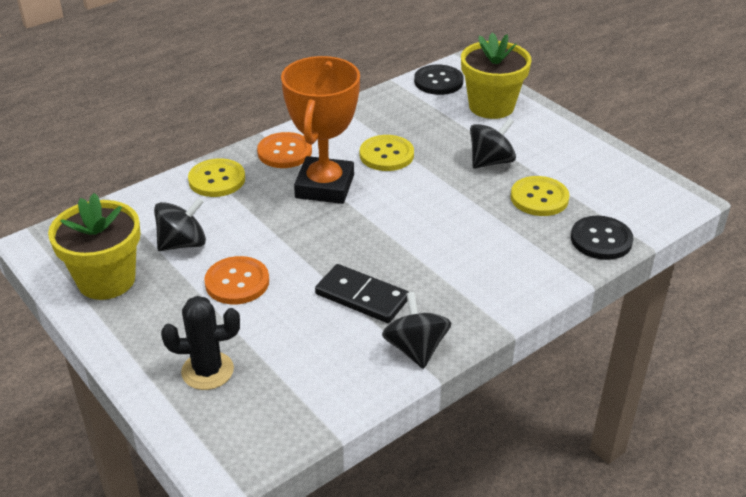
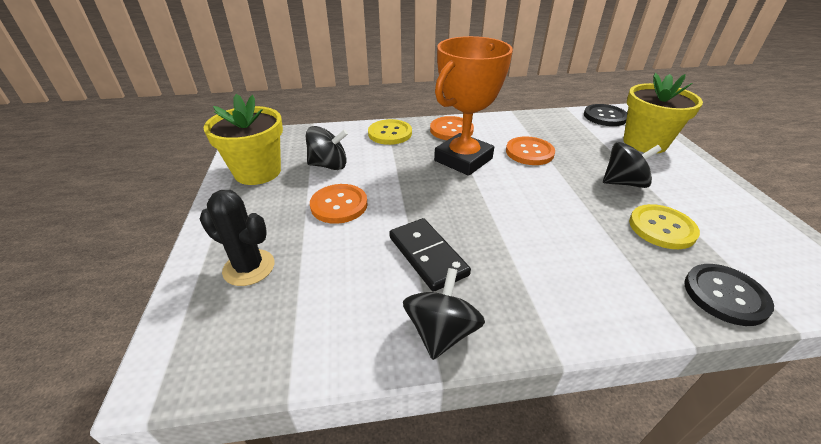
camera: 30 degrees right, 0 degrees up
(386, 155) = (529, 152): yellow button -> orange button

